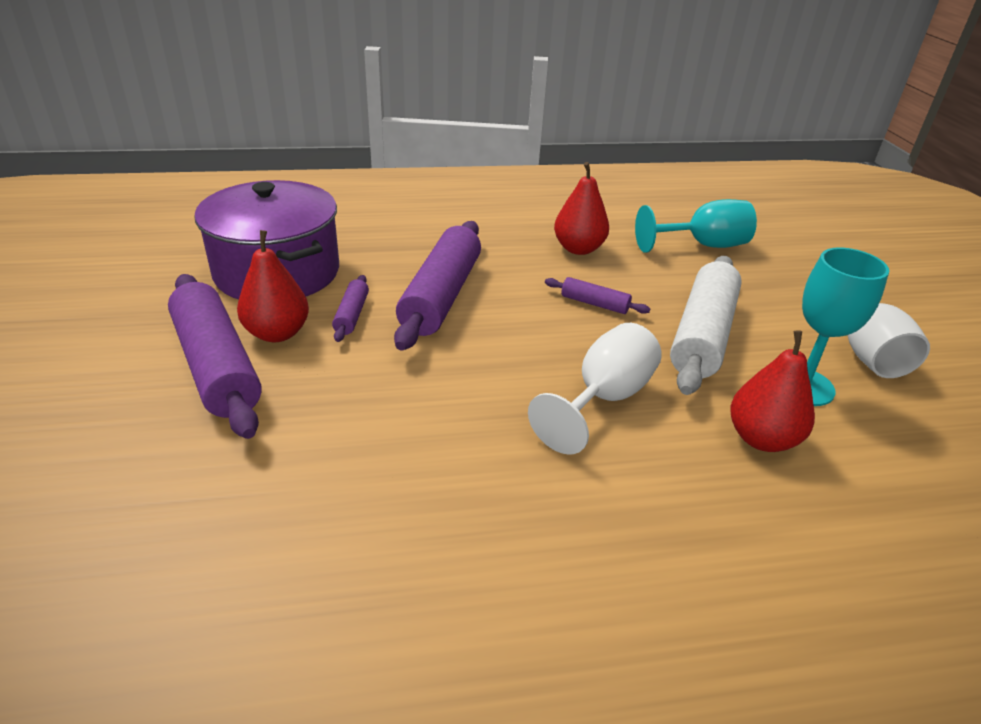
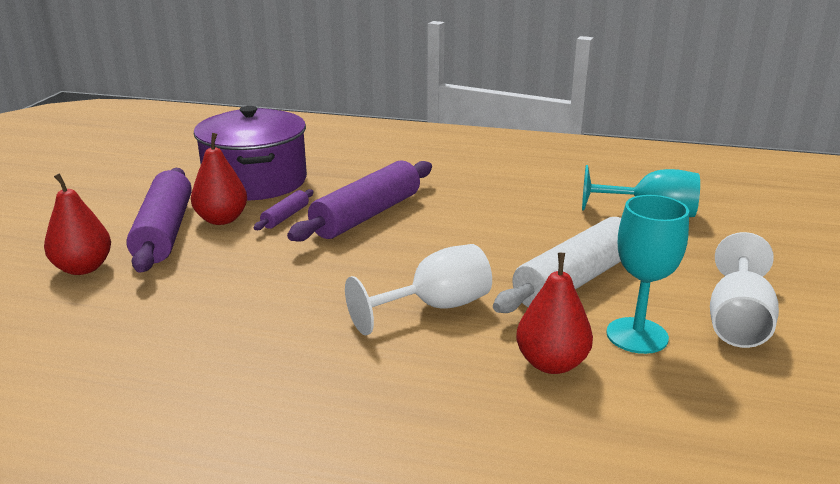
camera: 25 degrees right, 10 degrees down
(578, 249) = (521, 199): red pear -> red pear (83, 268)
(594, 303) = (495, 241): purple rolling pin -> none

